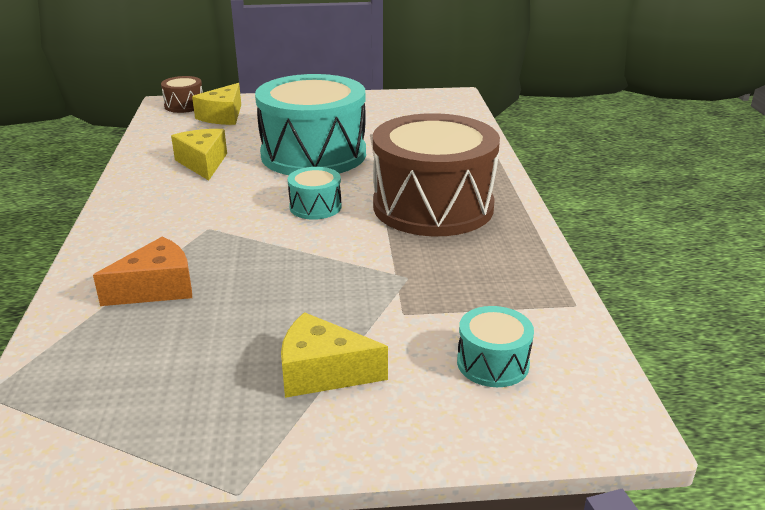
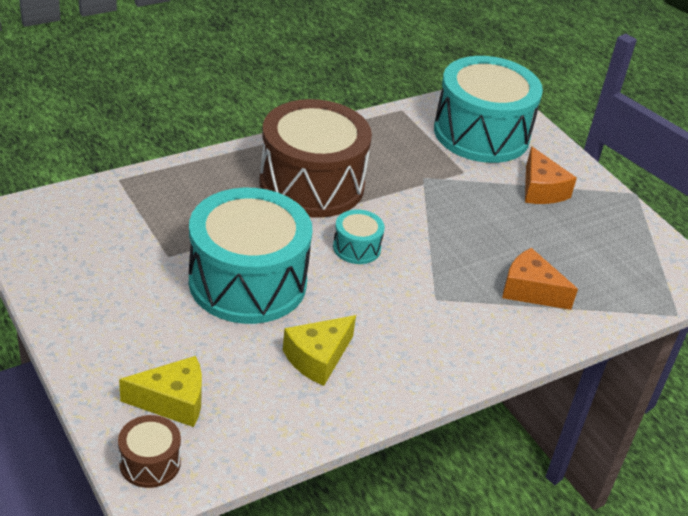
camera: 120 degrees left, 10 degrees up
(322, 373) = (541, 189): yellow cheese -> orange cheese
(493, 363) = (481, 133): turquoise drum -> turquoise drum, size x2.33

